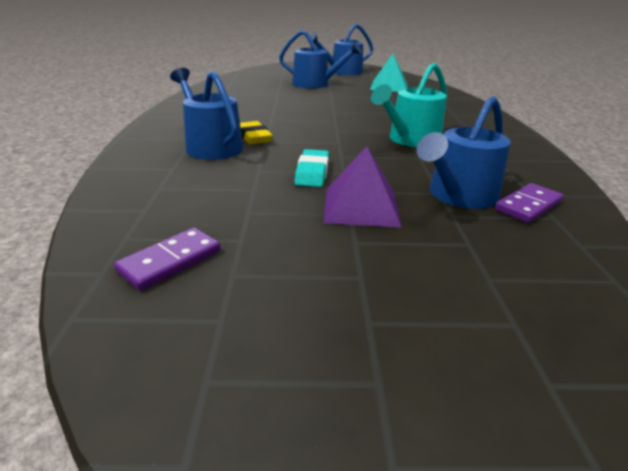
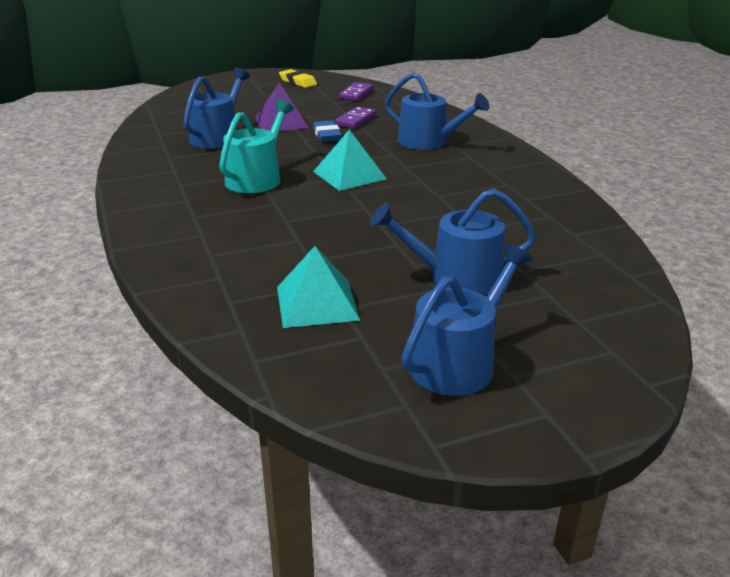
camera: 160 degrees right, 0 degrees up
(254, 137) = (407, 155): yellow eraser -> yellow eraser (298, 82)
(312, 173) = (327, 135): turquoise eraser -> blue eraser
(325, 130) = (349, 175): none -> turquoise pyramid
(528, 206) = (172, 138): purple domino -> purple domino (355, 120)

